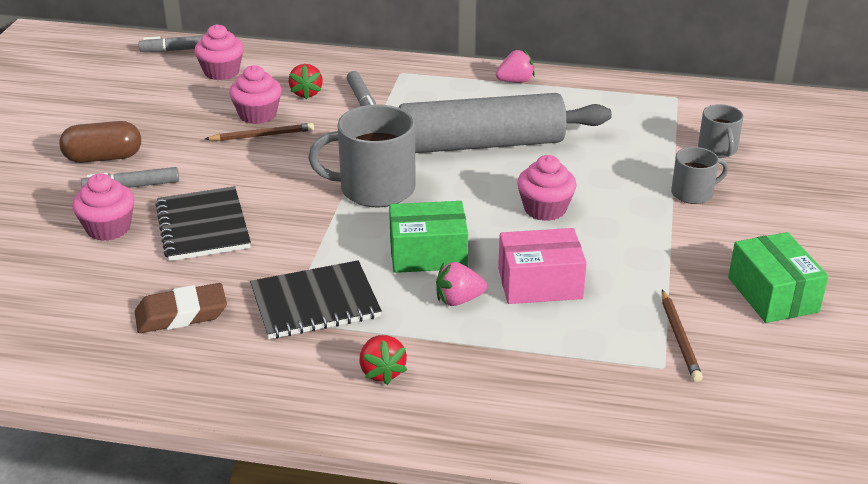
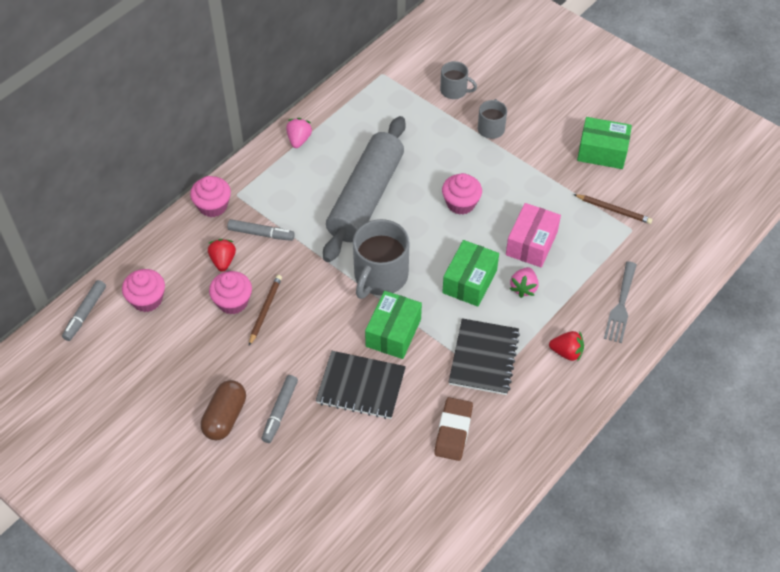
camera: 60 degrees left, 20 degrees up
(108, 228) = (326, 442): pink cupcake -> pink cupcake (213, 206)
(299, 224) = (393, 333): none -> green box
(306, 93) = (223, 261): red strawberry -> red strawberry turned 120 degrees counterclockwise
(511, 399) = (621, 305): none -> grey fork

